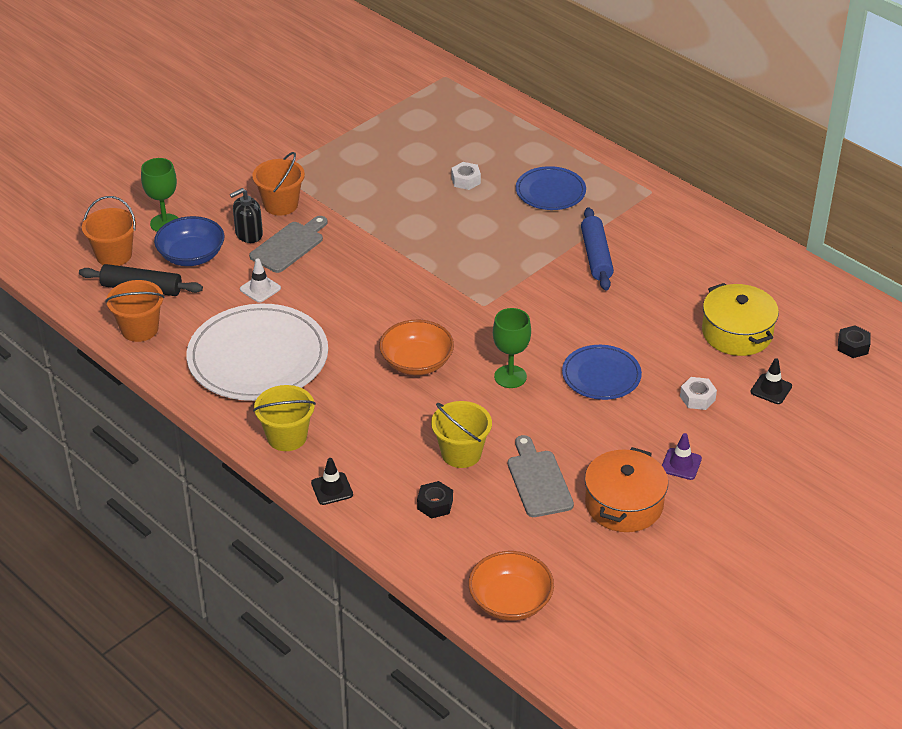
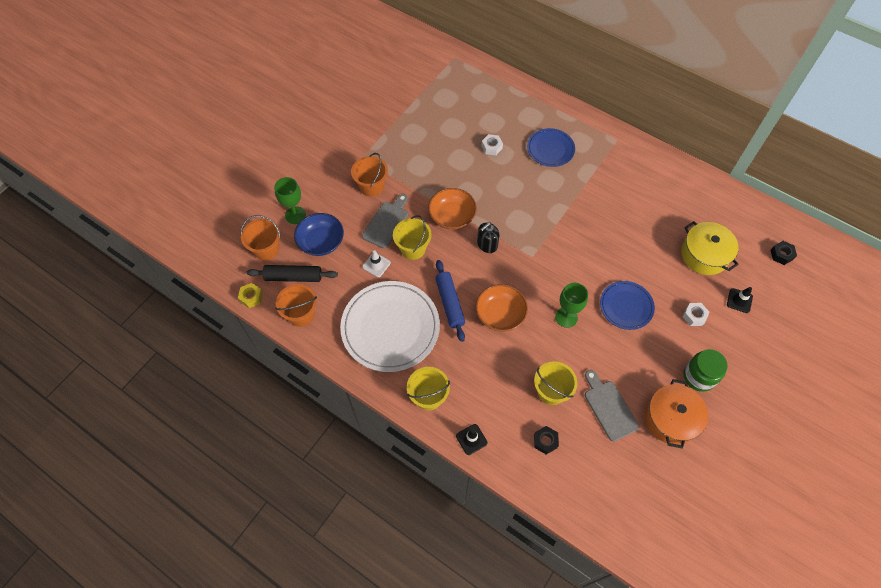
camera: 10 degrees left, 20 degrees up
(77, 303) = (251, 297): none -> yellow nut
(249, 234) = (356, 216): black soap dispenser -> black soap dispenser (487, 244)
(317, 278) = (413, 249): none -> yellow bucket
(510, 601) = (618, 520): orange bowl -> orange bowl (452, 216)
(596, 256) = (595, 201): blue rolling pin -> blue rolling pin (449, 303)
(681, 464) = (699, 376): purple traffic cone -> green jar

